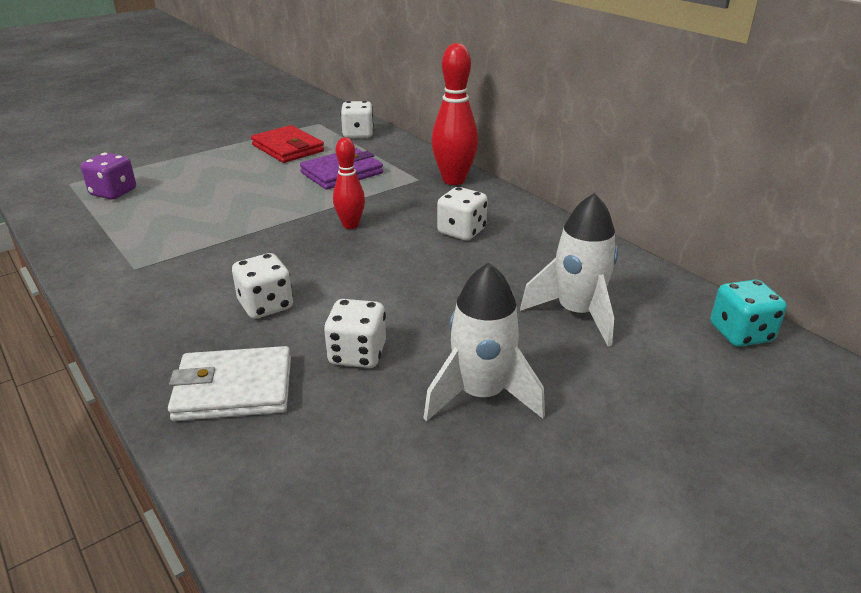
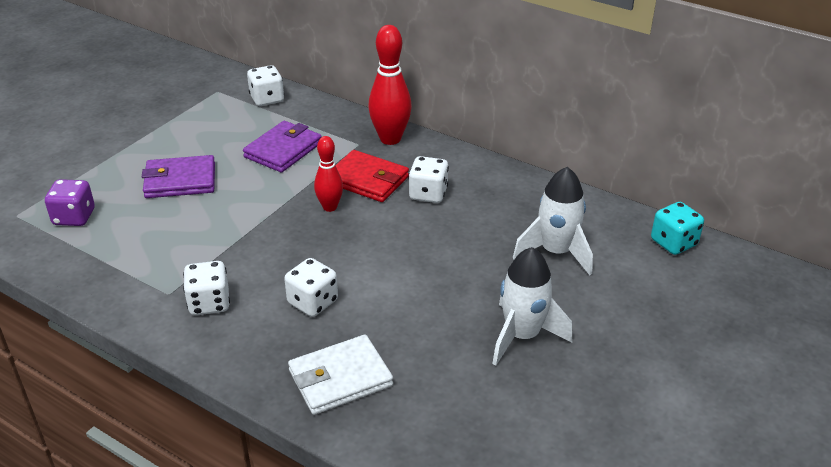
camera: 20 degrees left, 5 degrees up
(228, 181) = (180, 181): none -> purple wallet
(288, 148) = (209, 129): red wallet -> red wallet (367, 180)
(357, 354) = (414, 326): white dice -> white dice (209, 303)

